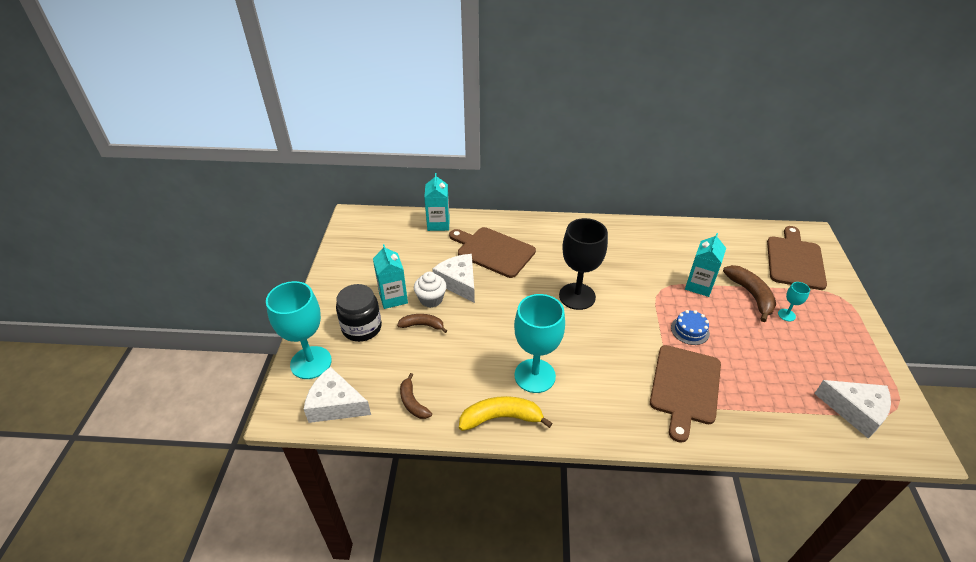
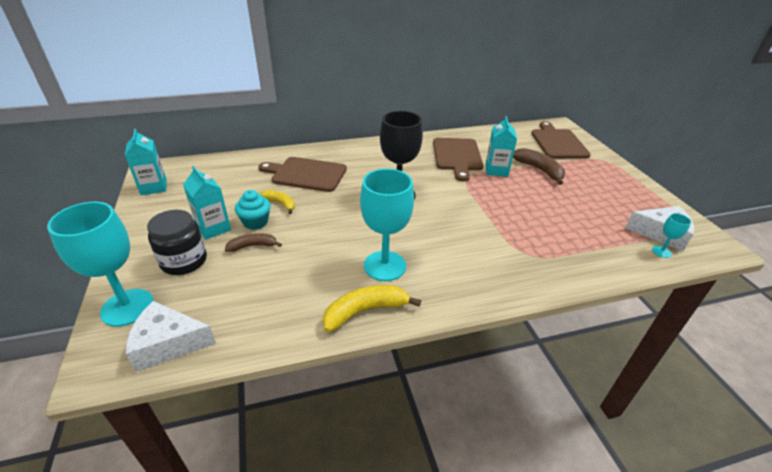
camera: 20 degrees left, 5 degrees down
(413, 402) = (263, 319): brown banana -> none
(431, 299) = (255, 222): white cupcake -> turquoise cupcake
(438, 224) = (245, 162): turquoise carton -> turquoise carton (154, 187)
(458, 282) = (280, 204): white cheese -> yellow banana
(685, 387) = (523, 246): brown cutting board -> brown cutting board (457, 156)
(690, 330) = (505, 202): blue cake -> none
(786, 315) = (573, 178): turquoise goblet -> turquoise goblet (661, 252)

